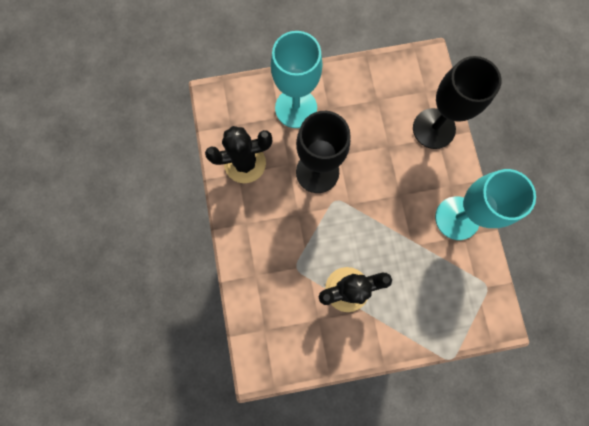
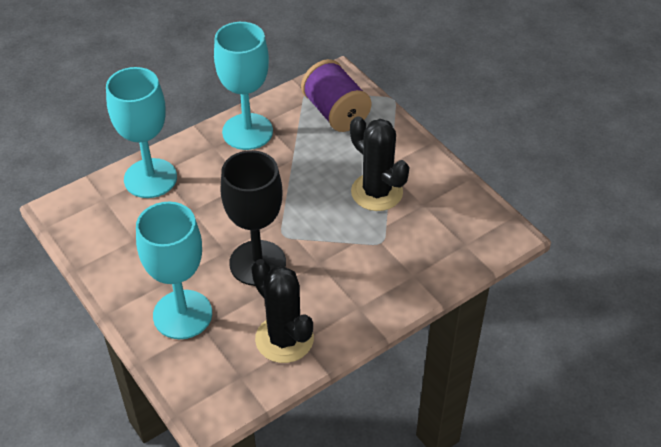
camera: 115 degrees left, 30 degrees down
(433, 128) = (150, 178): black goblet -> turquoise goblet
(452, 299) = (335, 112): none -> purple spool

